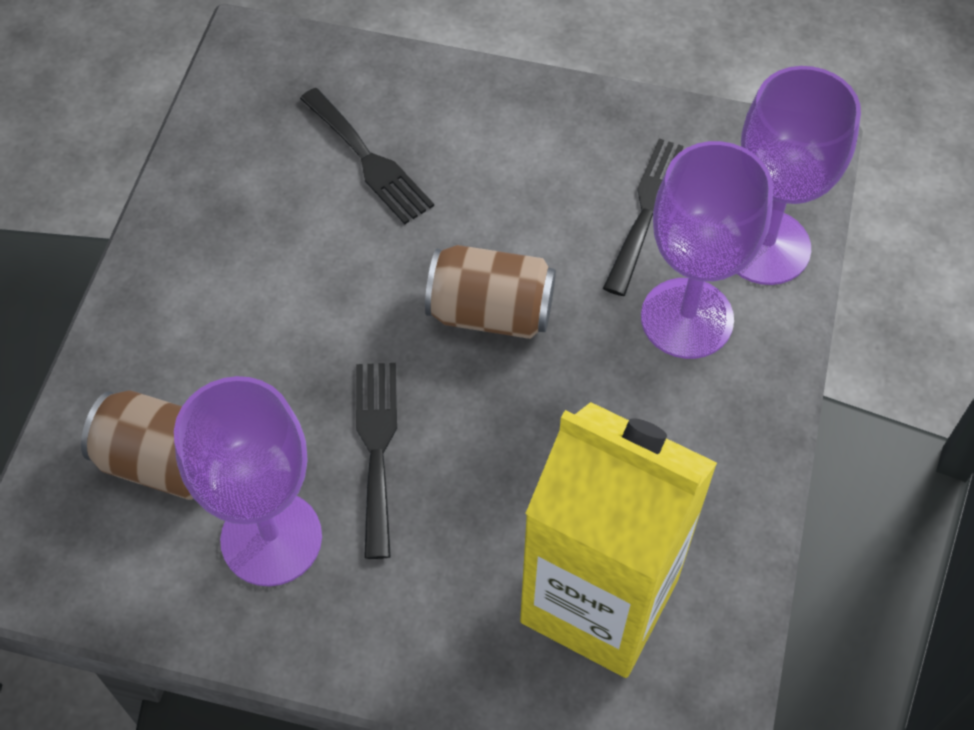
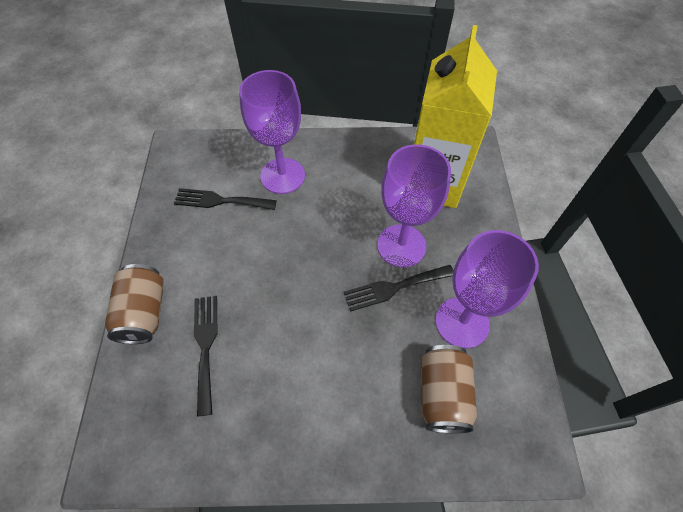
camera: 105 degrees left, 0 degrees up
(369, 160) = (205, 346): black fork -> black fork turned 45 degrees counterclockwise
(490, 312) = (299, 256): brown can -> brown can (144, 312)
(765, 247) = (235, 153): purple goblet -> purple goblet (401, 245)

